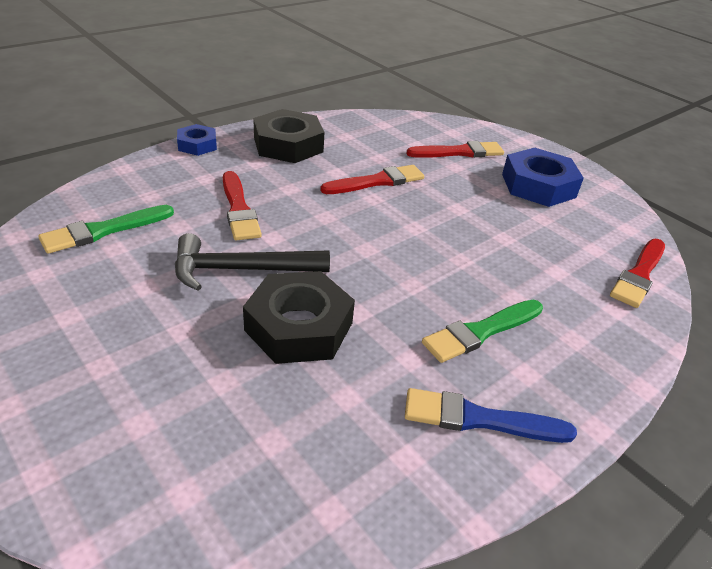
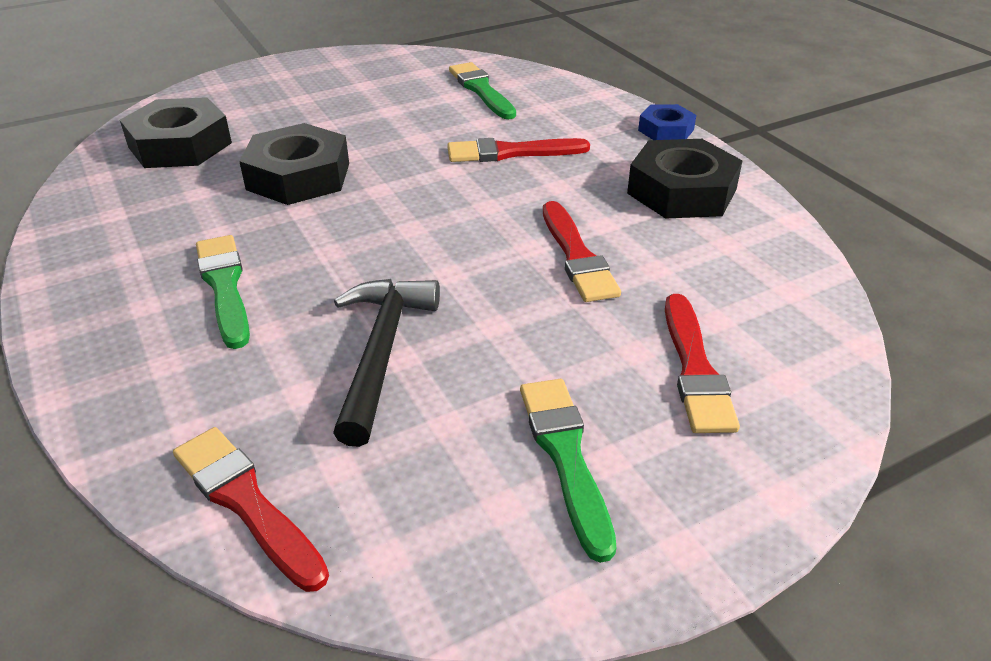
camera: 105 degrees right, 0 degrees up
(237, 453) = (180, 145): none -> black nut
(242, 270) = (397, 152): black hammer -> black hammer (381, 353)
(479, 419) = (116, 259): blue brush -> none
(538, 186) = (566, 456): blue nut -> green brush

